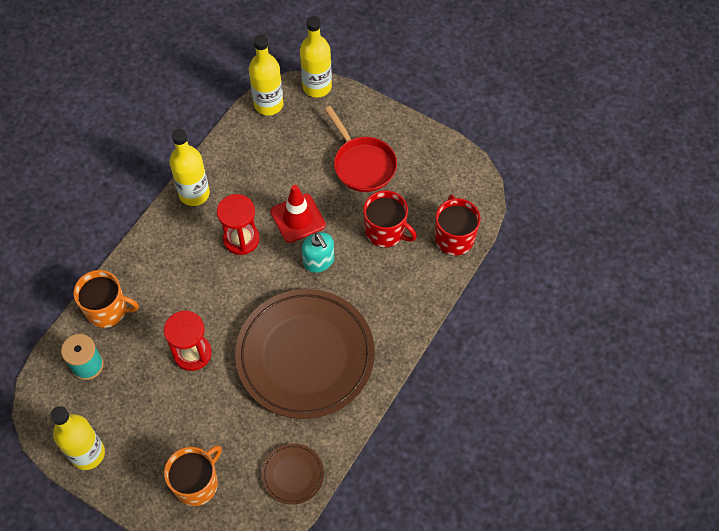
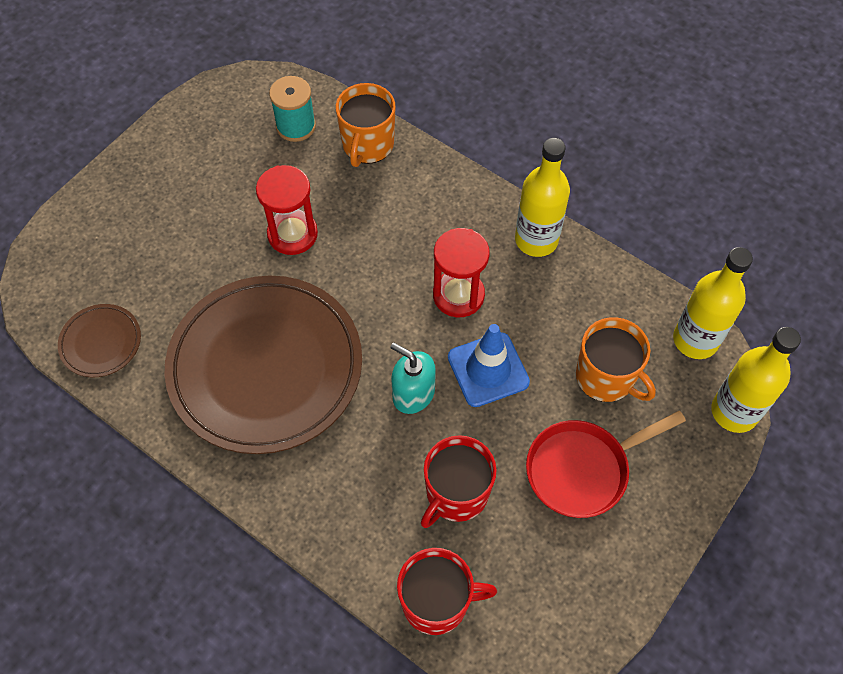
camera: 95 degrees right, 0 degrees up
(88, 453) = (183, 129): yellow bottle -> none
(197, 483) = (118, 236): orange mug -> orange mug (606, 377)
(297, 218) = (488, 369): red traffic cone -> blue traffic cone
(319, 261) = (413, 394): turquoise soap dispenser -> turquoise soap dispenser turned 60 degrees clockwise

